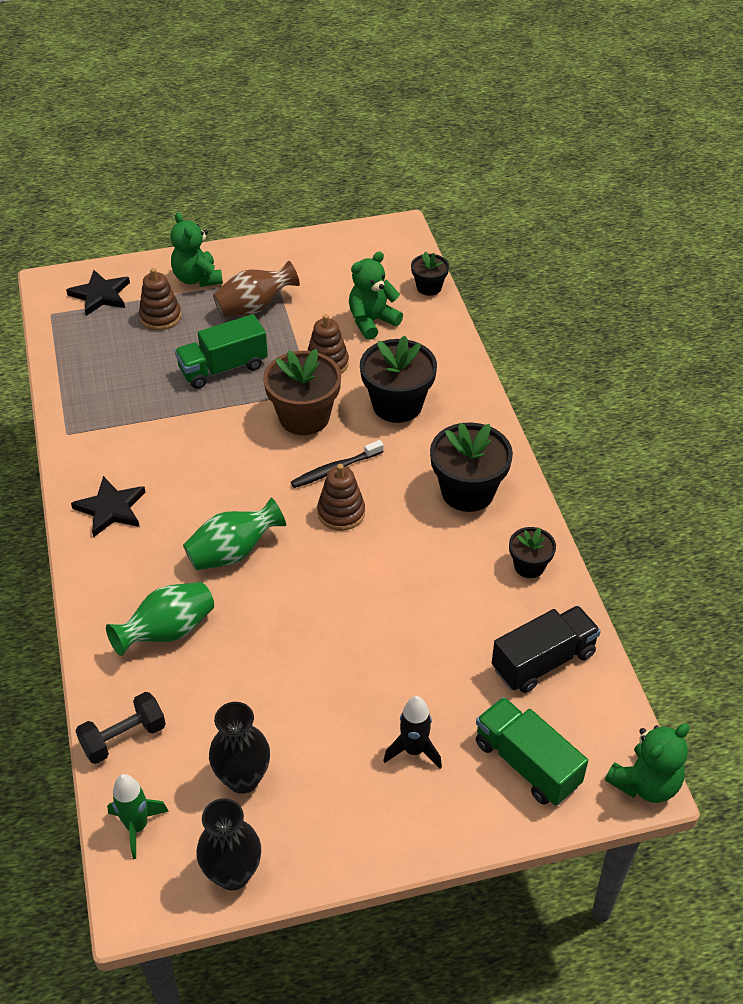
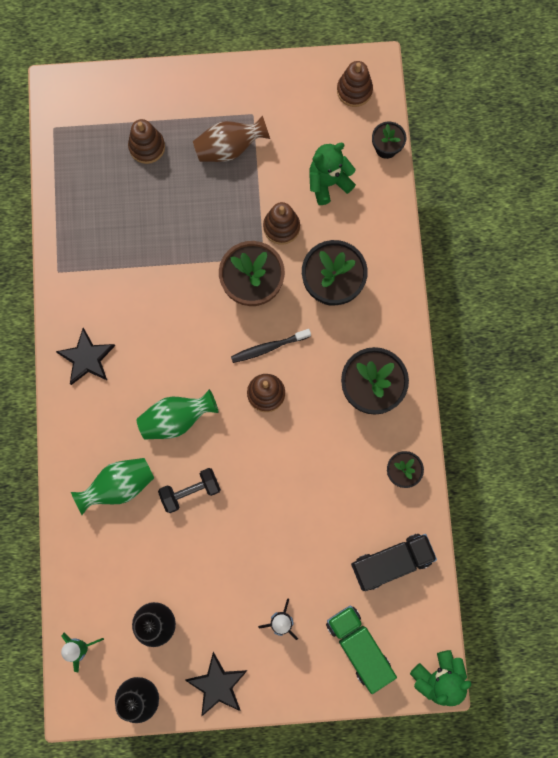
camera: 10 degrees right, 30 degrees up
(100, 295) = (98, 111): black star -> black star (217, 685)
(123, 738) = (78, 574): black dumbbell -> black dumbbell (190, 491)
(197, 278) = (184, 103): green teddy bear -> none
(223, 368) = (193, 218): green truck -> none
(382, 248) = (354, 90): none -> brown stacking toy

